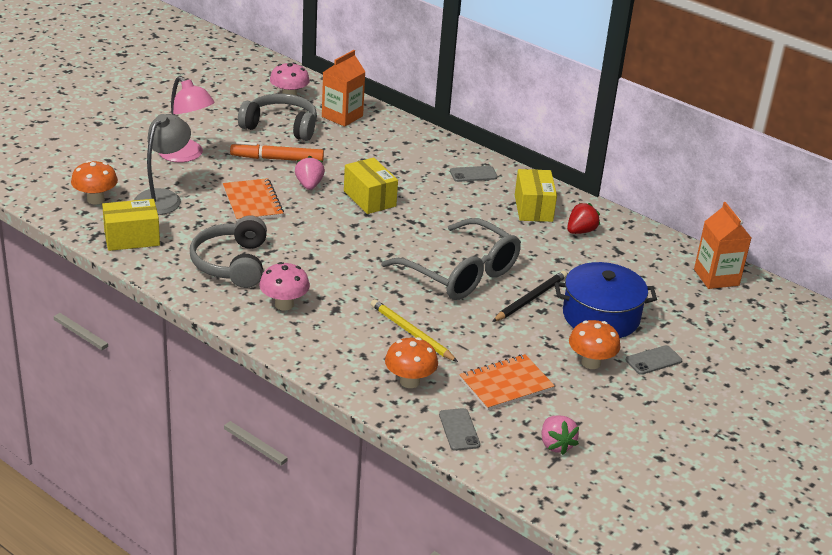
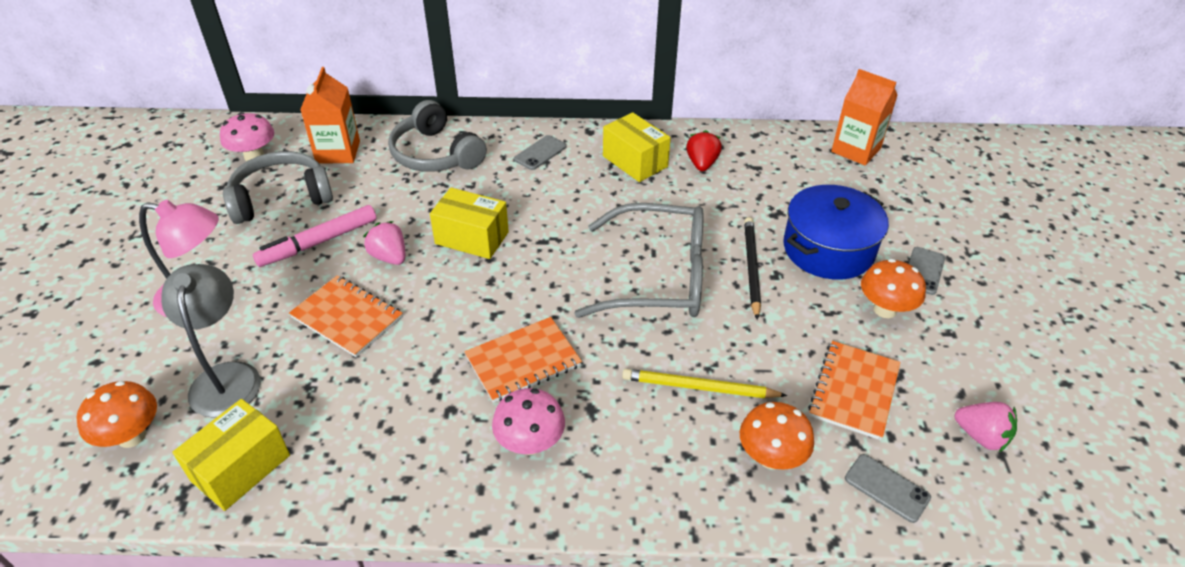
camera: 35 degrees left, 10 degrees up
(232, 263) = (409, 423): grey headphones -> grey headphones (436, 154)
(277, 159) = (318, 242): orange marker -> pink marker
(325, 270) = (523, 361): none -> orange notebook

